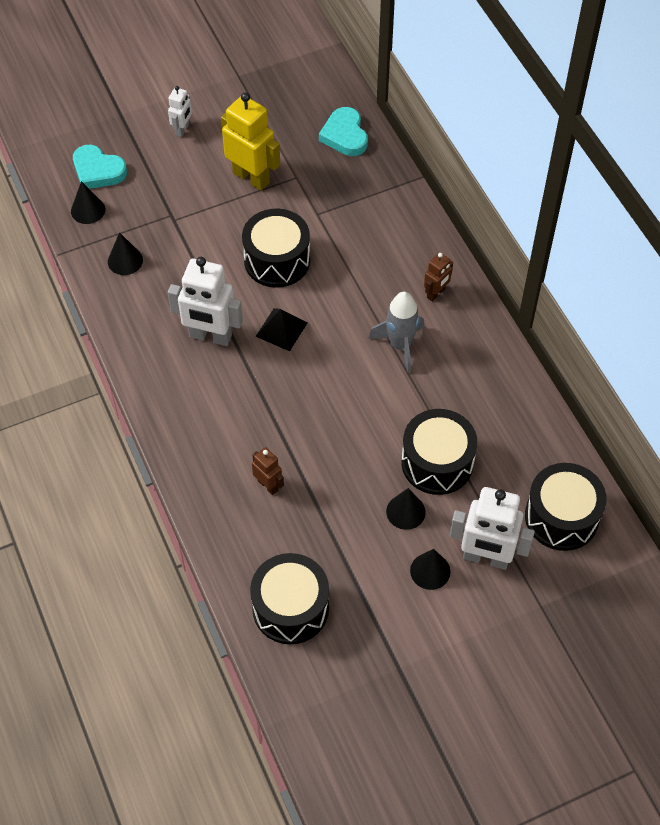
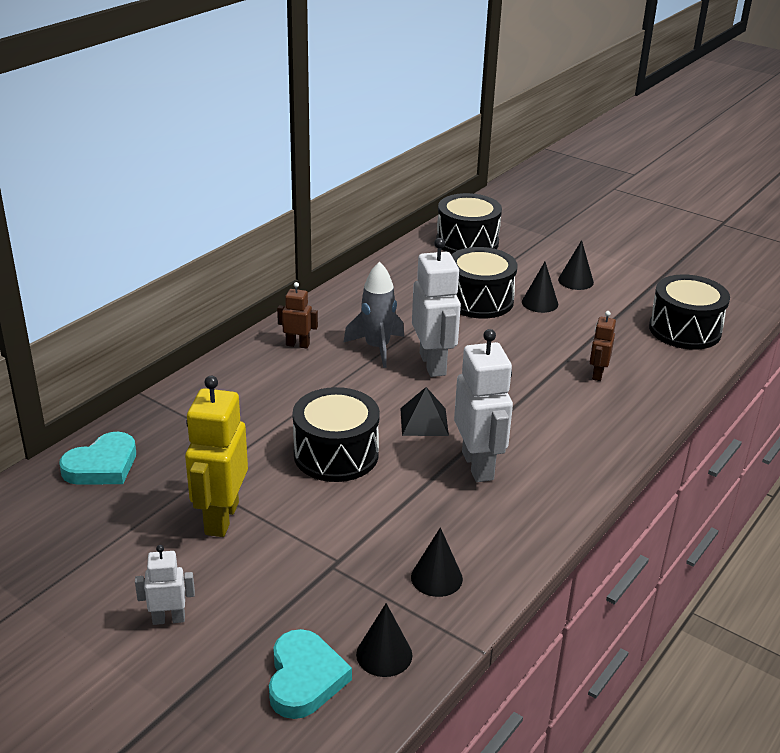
camera: 120 degrees left, 25 degrees down
(486, 558) = (537, 262): white robot -> white robot (433, 364)

